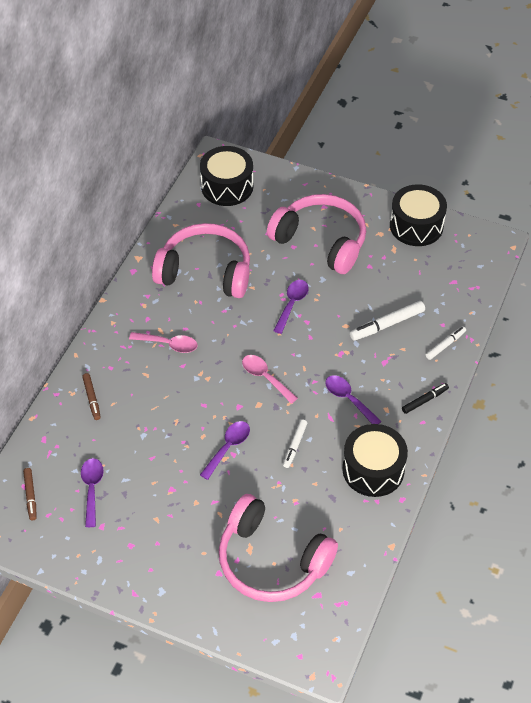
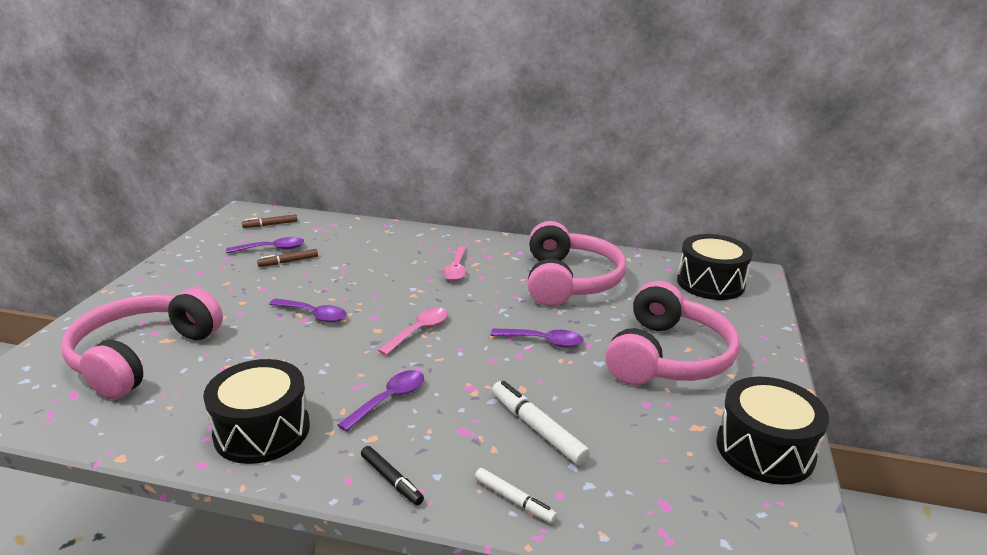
camera: 80 degrees right, 25 degrees down
(92, 398) = (380, 239): brown marker -> brown marker (288, 262)
(295, 445) = (312, 360): white marker -> none

